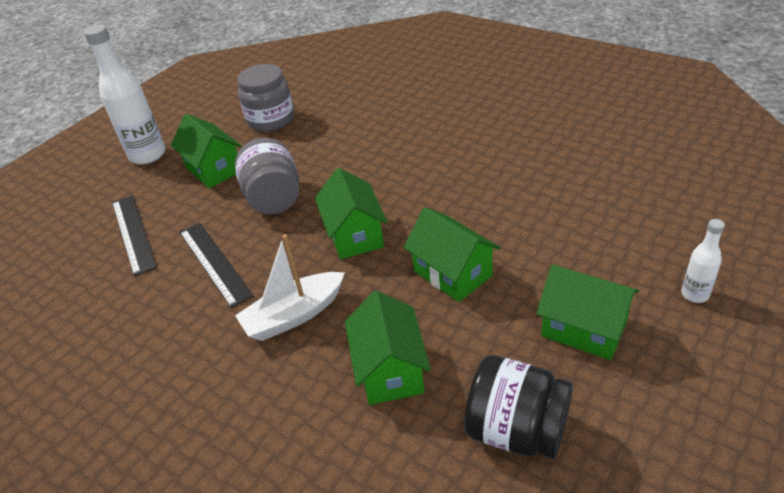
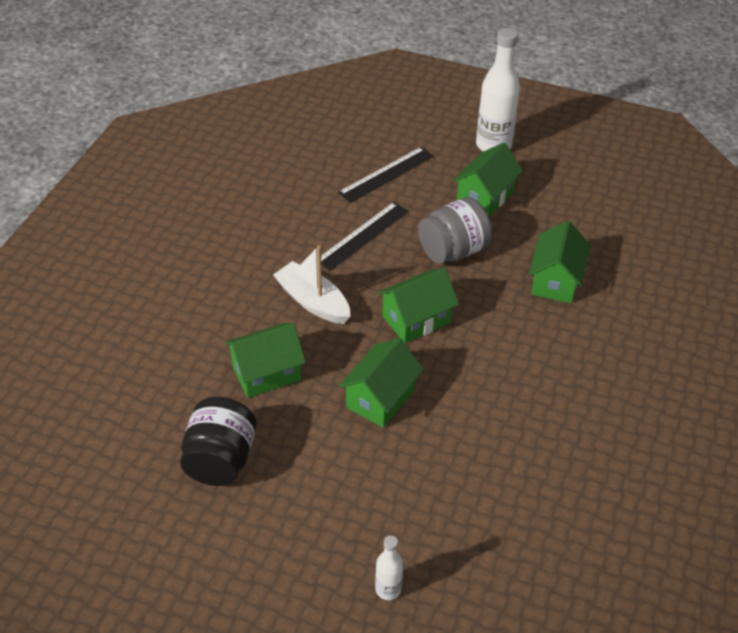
camera: 70 degrees right, 5 degrees up
(271, 120) = (578, 215): grey jar -> none
(584, 329) = (329, 500): green house -> green house (555, 281)

